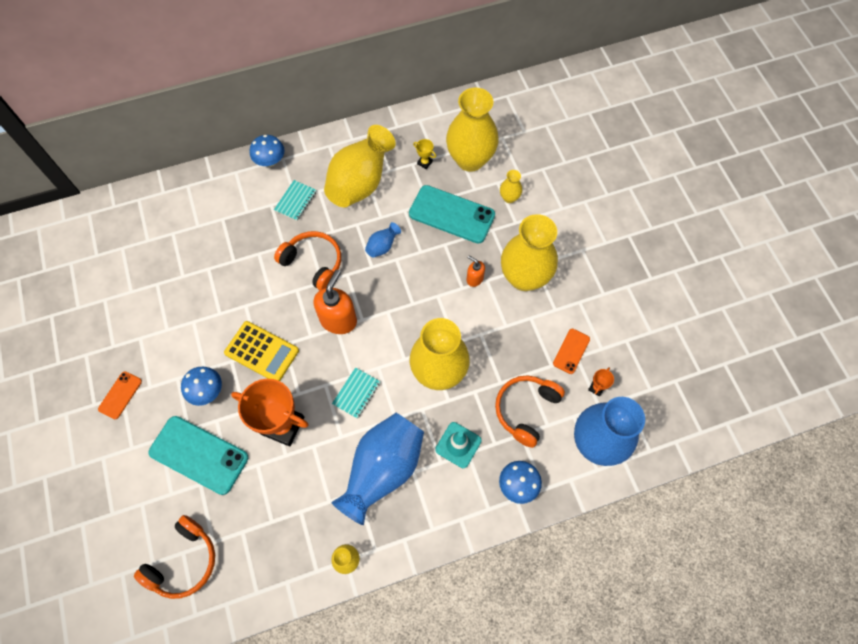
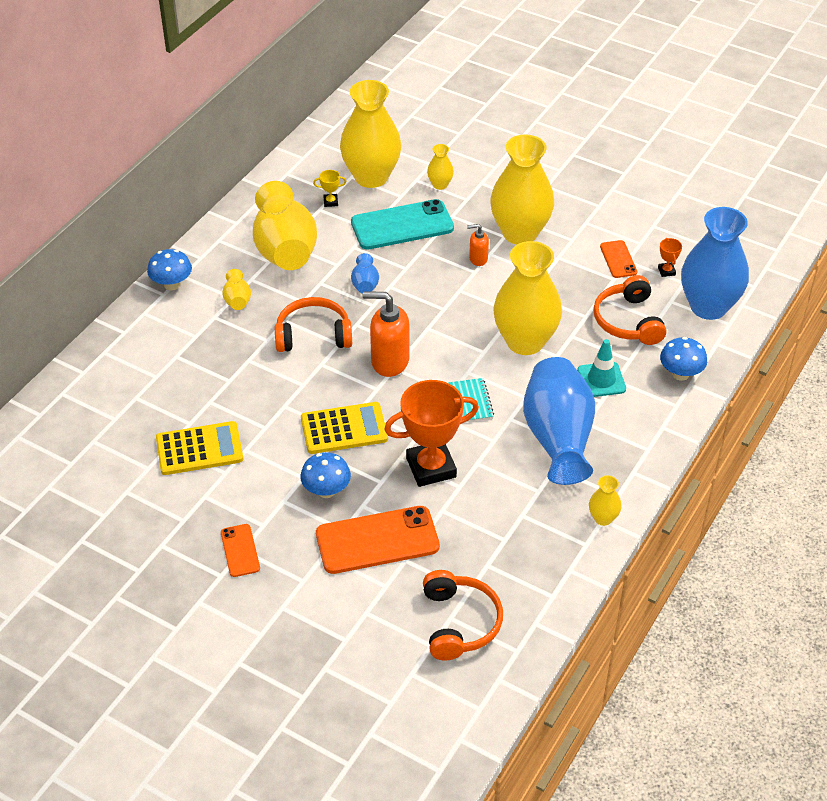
camera: 40 degrees left, 20 degrees down
(169, 300) = (199, 449): none -> yellow calculator
(199, 455) = (377, 540): turquoise phone -> orange phone
(296, 201) = (237, 300): turquoise notebook -> yellow vase
(338, 320) = (389, 361): orange soap dispenser -> orange soap dispenser turned 60 degrees counterclockwise

